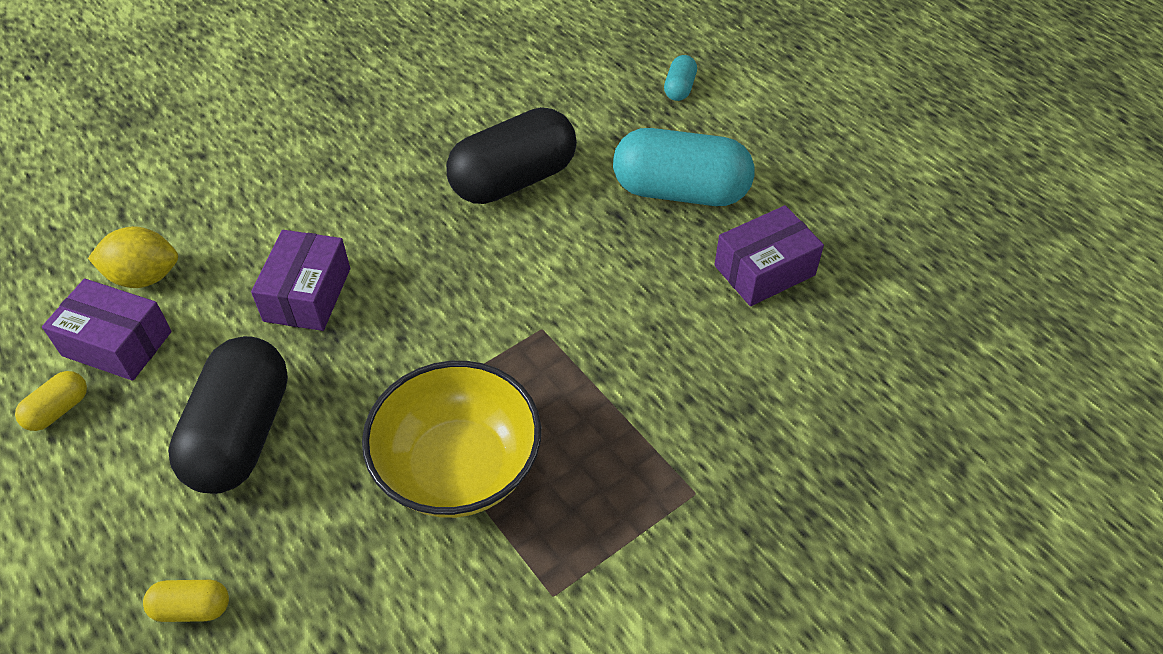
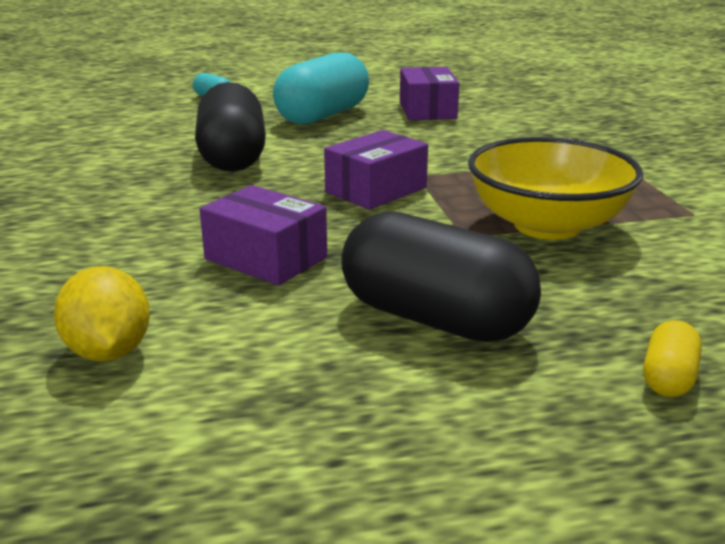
camera: 65 degrees left, 25 degrees down
(58, 410) = (286, 449): yellow capsule -> none
(117, 343) = (208, 386): purple box -> purple box (376, 190)
(144, 277) = (108, 352): yellow lemon -> yellow lemon turned 45 degrees counterclockwise

